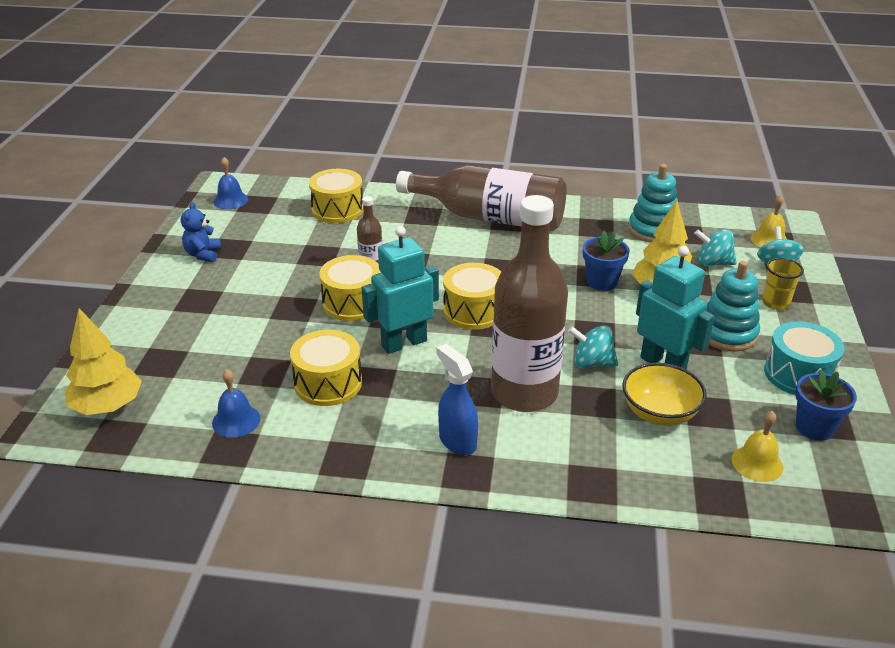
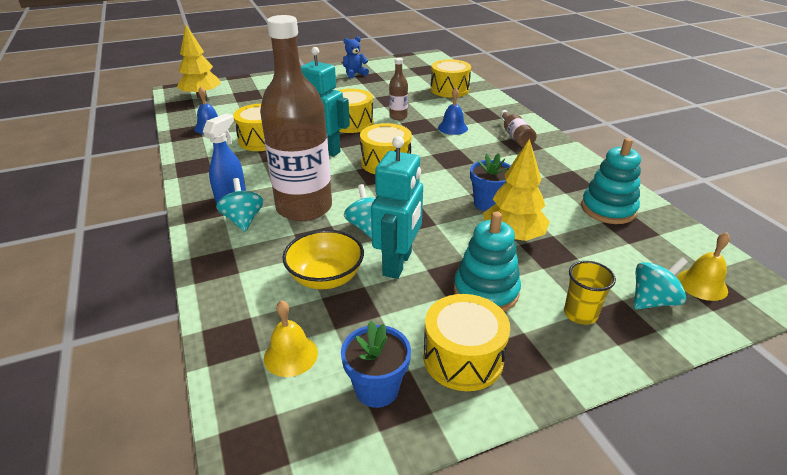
camera: 60 degrees right, 0 degrees up
(230, 200) = (417, 63): blue bell -> blue bell (452, 128)
(490, 217) = (515, 136): brown bottle -> brown bottle, size x0.43
(713, 263) = (601, 256): turquoise spinning top -> turquoise spinning top (243, 220)
(798, 374) = (463, 358): turquoise drum -> yellow drum

